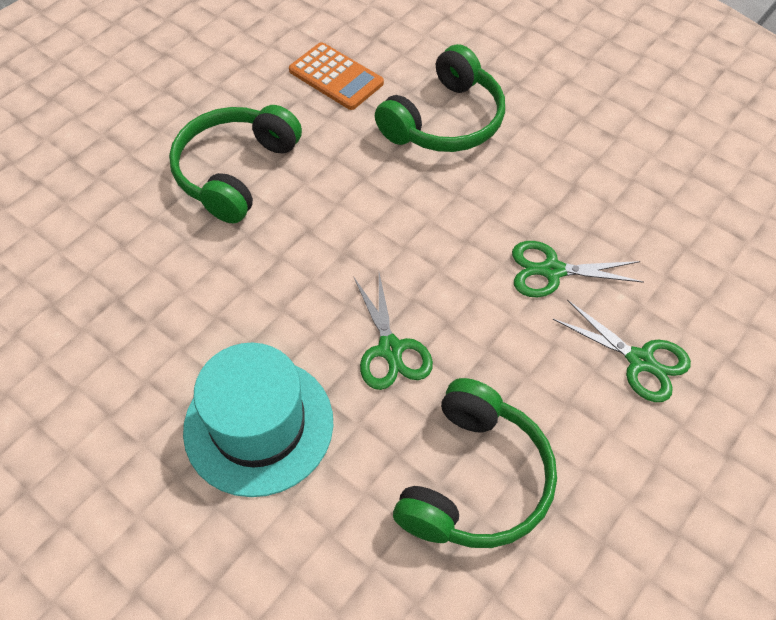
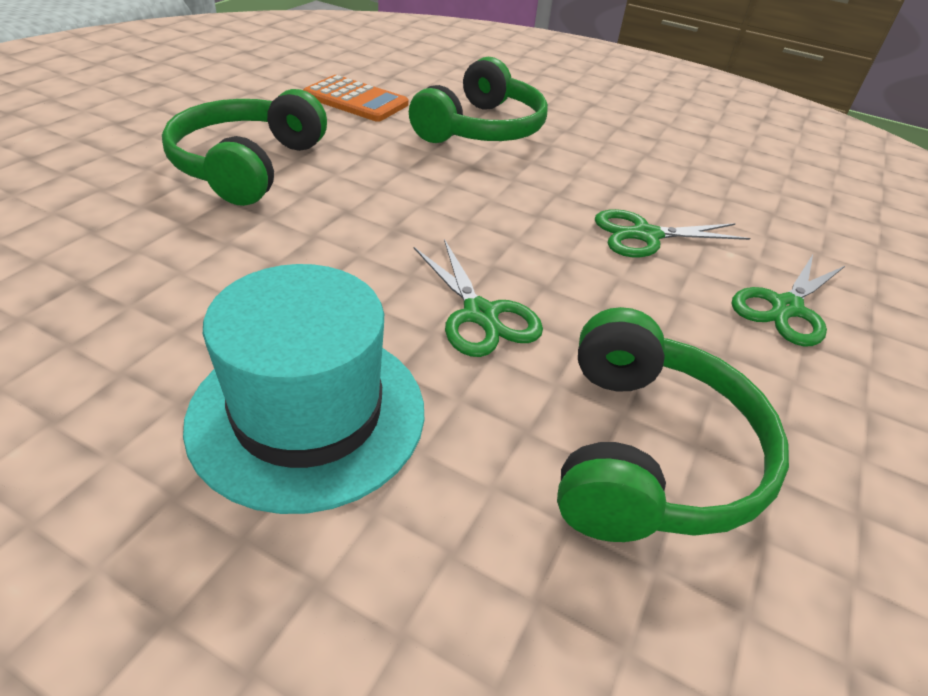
camera: 15 degrees left, 15 degrees down
(640, 361) = (786, 308): green scissors -> green scissors turned 105 degrees clockwise

